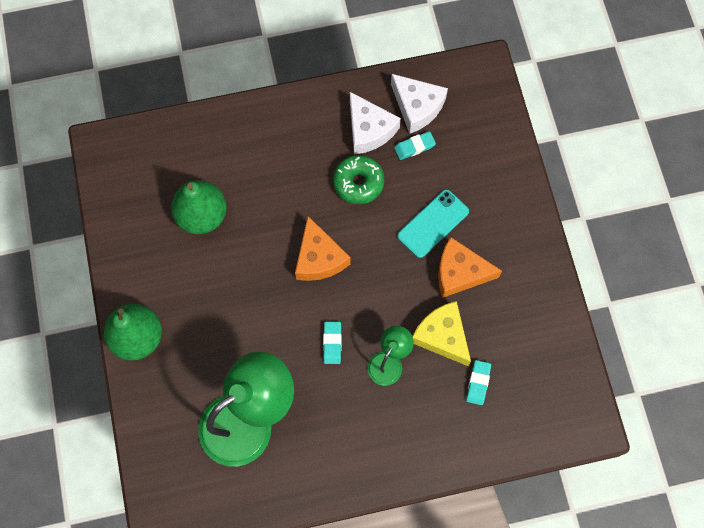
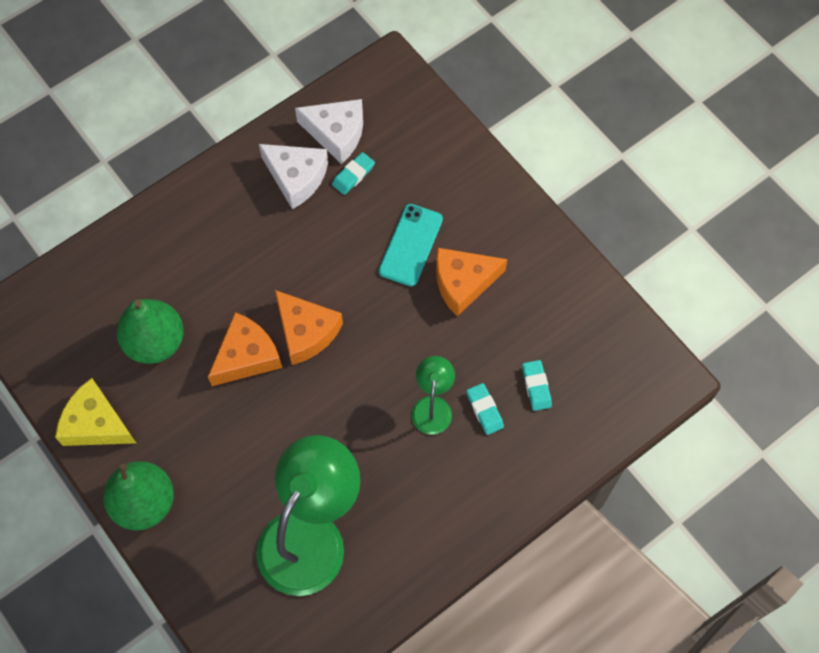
camera: 25 degrees left, 5 degrees down
(265, 257) = (246, 356): none -> orange cheese
(332, 343) = (363, 414): turquoise eraser -> turquoise eraser (484, 410)
(358, 183) = (311, 236): green donut -> none
(442, 336) = (475, 355): yellow cheese -> yellow cheese (96, 423)

